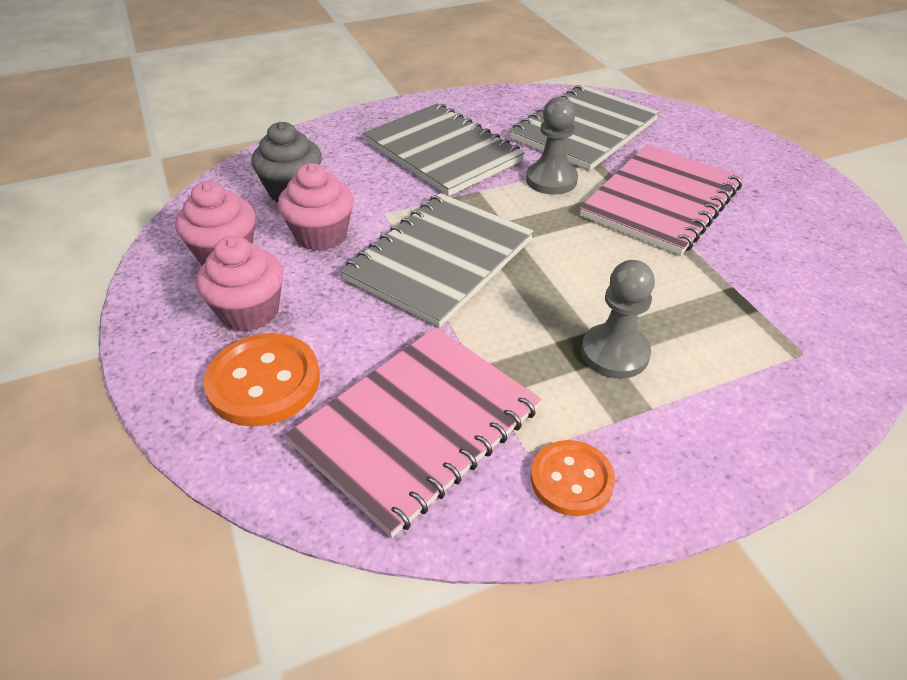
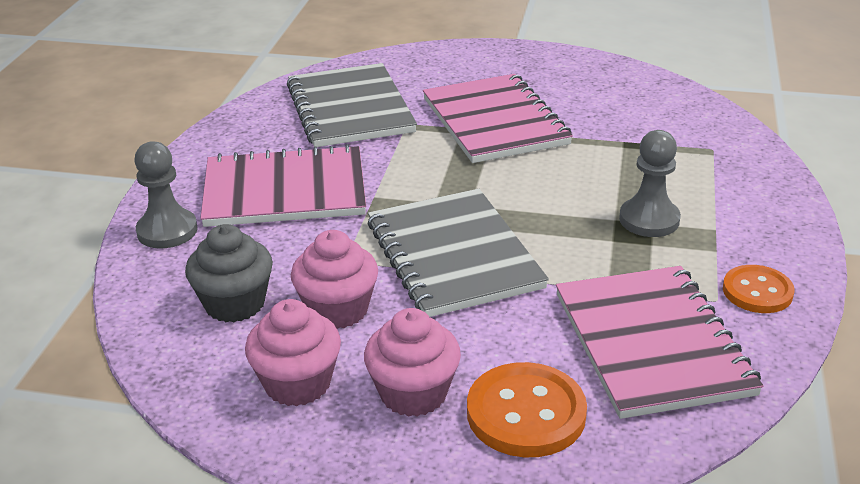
camera: 55 degrees left, 10 degrees down
(442, 152) = (285, 191): grey notebook -> pink notebook
(551, 180) = (404, 155): grey pawn -> grey pawn (167, 231)

